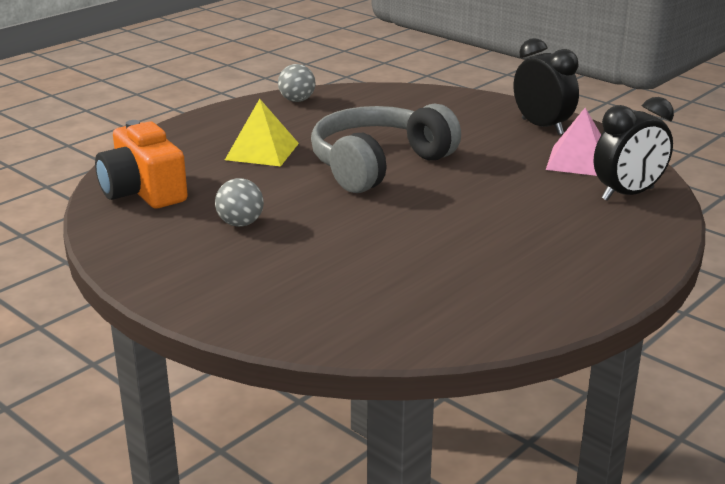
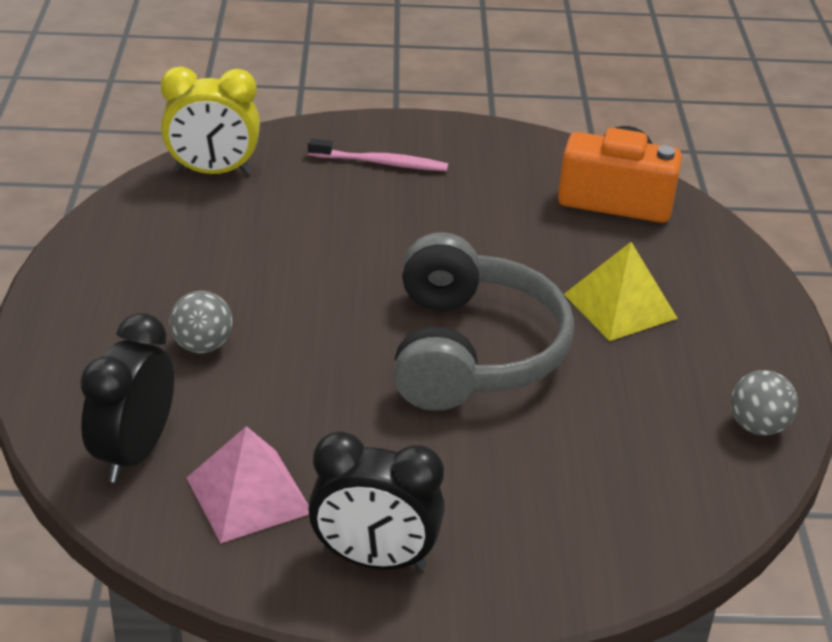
camera: 135 degrees right, 10 degrees up
(240, 223) = (472, 207): grey ball -> grey ball (202, 346)
(244, 277) = (381, 163): none -> pink toothbrush
(387, 329) = (213, 172): none -> yellow clock

